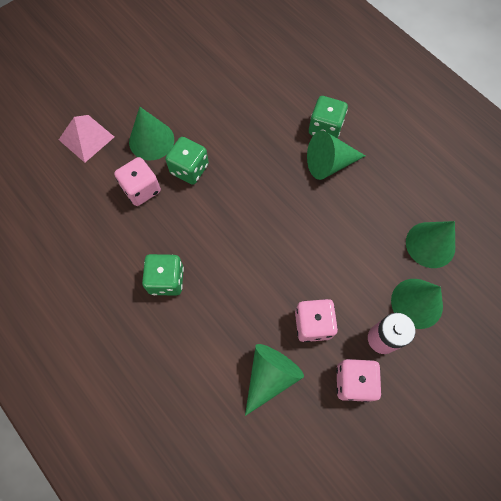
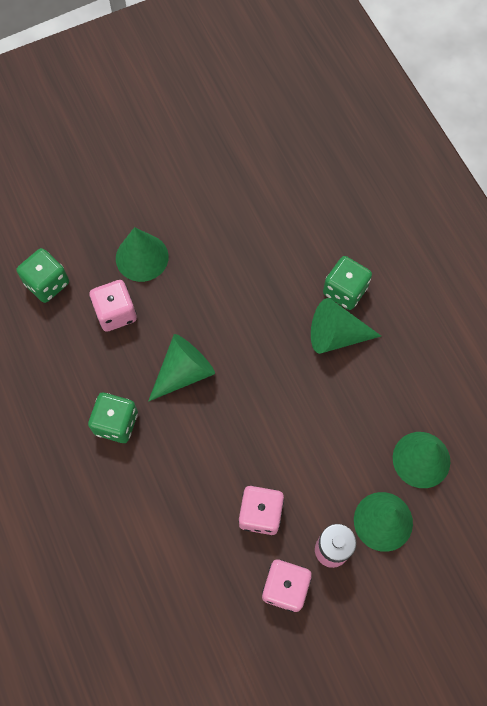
camera: 15 degrees right, 0 degrees up
(86, 138) = (70, 237): pink pyramid -> none
(189, 169) = (175, 302): green dice -> green dice (47, 283)
(270, 376) = (197, 556): green cone -> green cone (184, 372)

